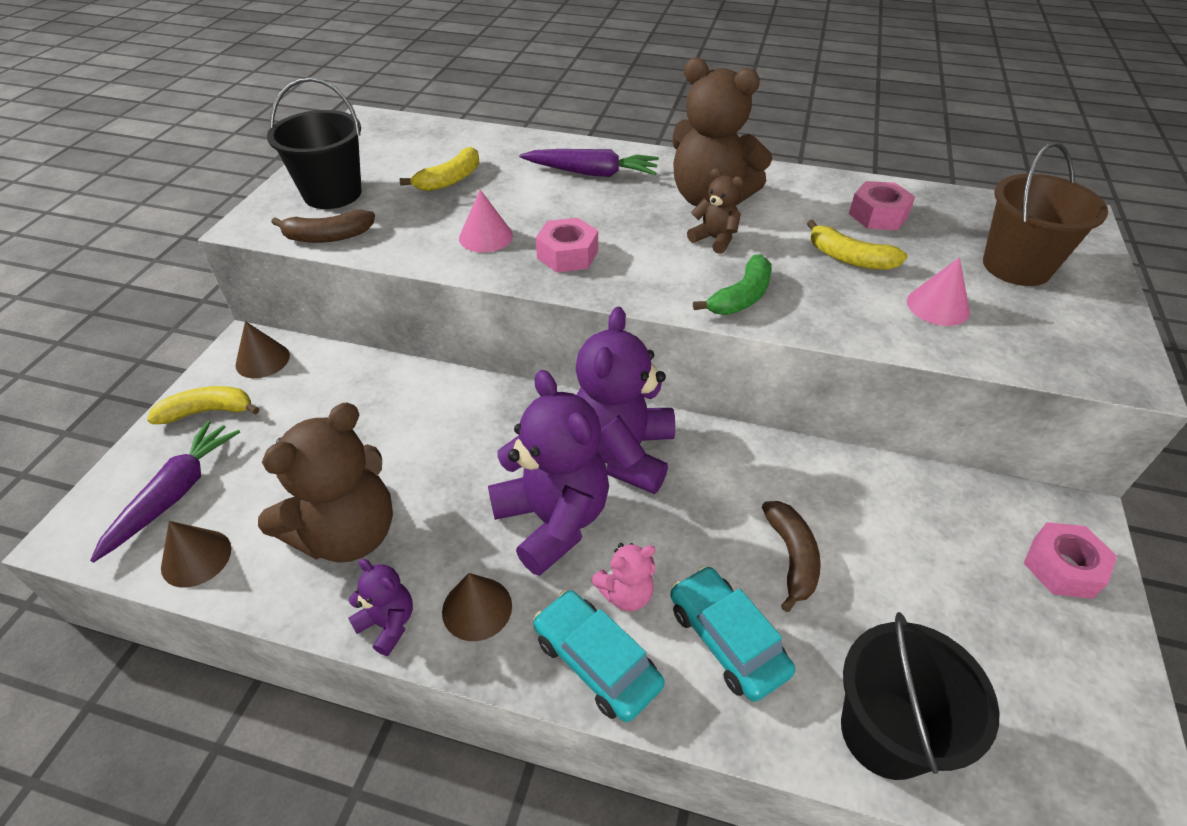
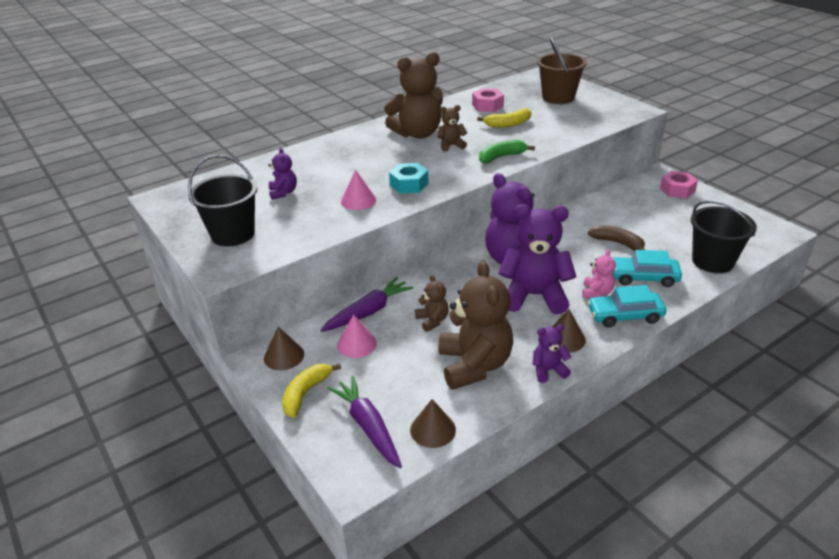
camera: 50 degrees left, 10 degrees down
(328, 237) = (280, 248): brown banana -> none
(413, 444) = (432, 320): none -> brown teddy bear
(450, 180) = (283, 192): yellow banana -> purple teddy bear
(567, 254) = (409, 184): pink nut -> turquoise nut
(592, 173) = (346, 152): purple carrot -> purple carrot (368, 312)
(741, 297) = (501, 157): green banana -> green banana turned 105 degrees counterclockwise
(938, 306) = (561, 122): pink cone -> pink cone (357, 344)

